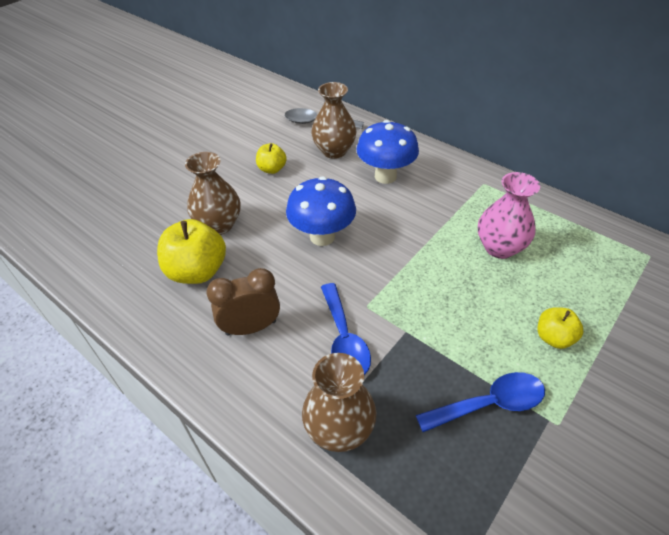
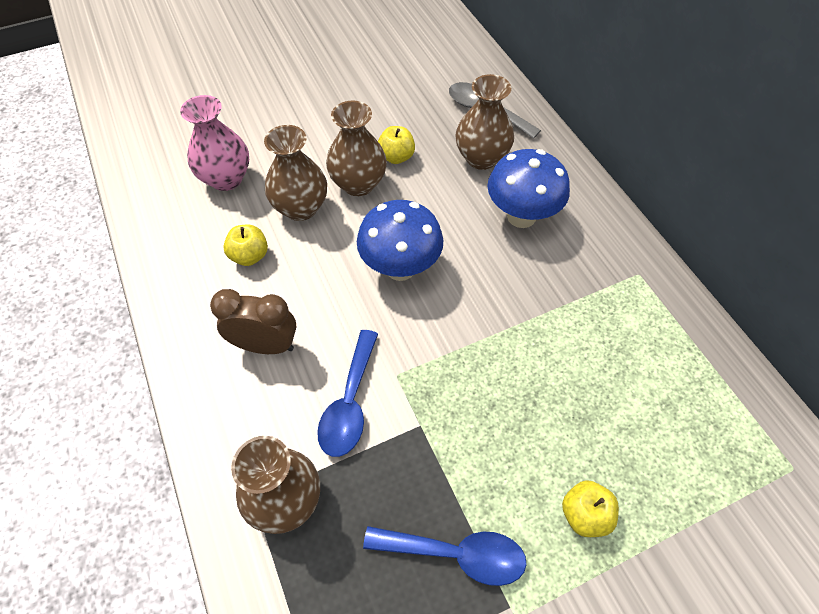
camera: 25 degrees right, 10 degrees up
(197, 271) = (249, 256): yellow apple -> yellow apple, size x0.57
(254, 195) = (358, 184): none -> brown vase
(499, 247) = (599, 370): pink vase -> pink vase (226, 178)

